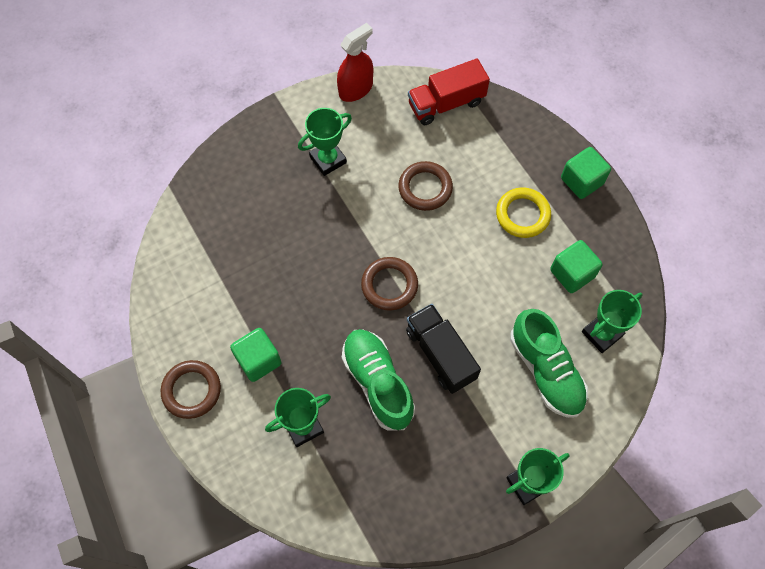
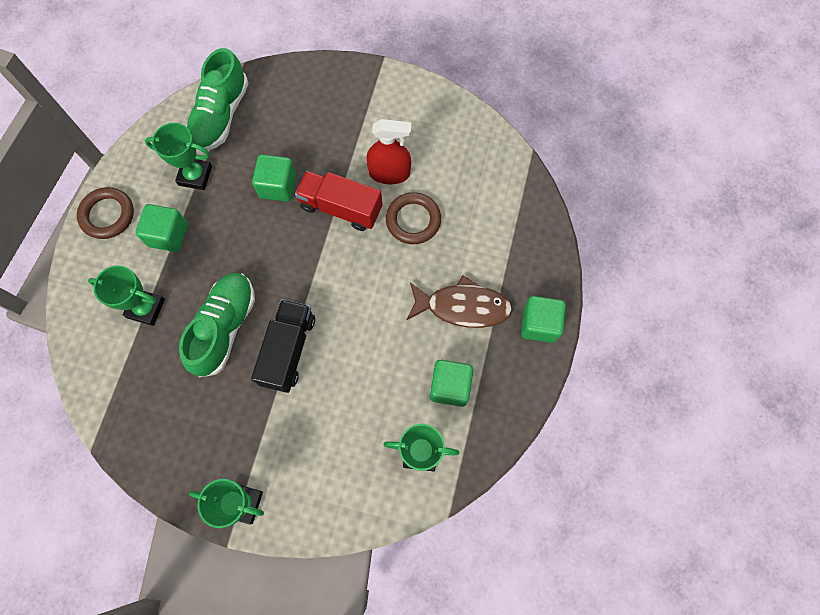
camera: 45 degrees right, 5 degrees up
(301, 251) = (278, 186): none -> green cube
(328, 159) = (368, 137): green trophy -> green trophy (195, 176)
(356, 89) = (445, 102): red spray bottle -> red spray bottle (389, 173)
(389, 285) = (309, 267): brown ring -> none
(446, 103) = (500, 171): red truck -> red truck (341, 208)
(522, 214) = (463, 307): yellow ring -> brown fish
(546, 370) = (347, 438): green shoe -> green shoe (221, 116)

